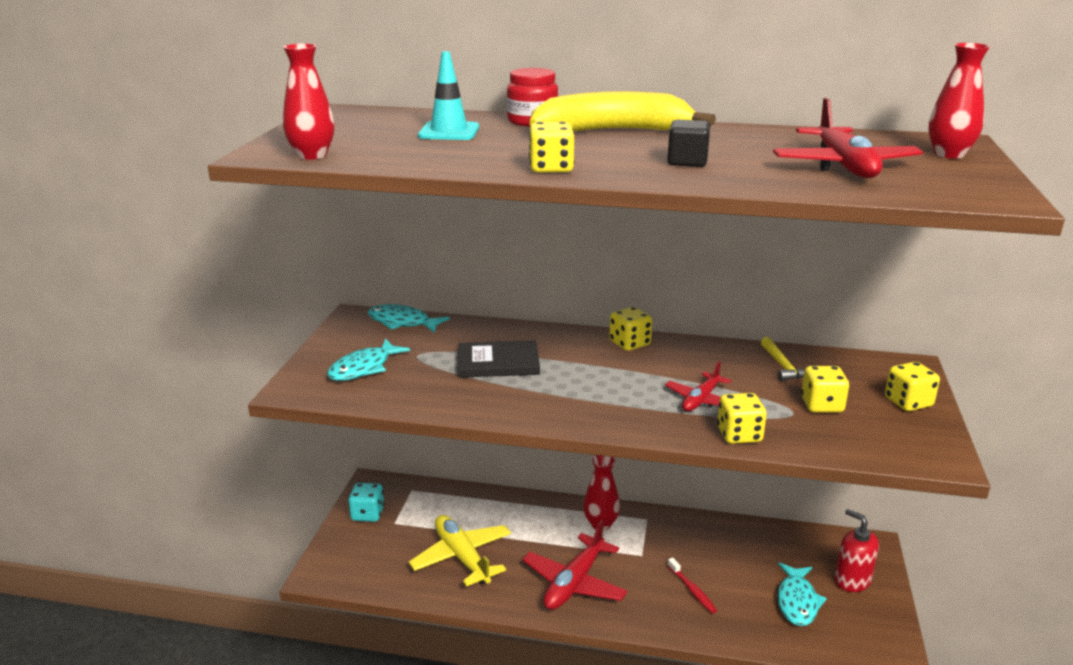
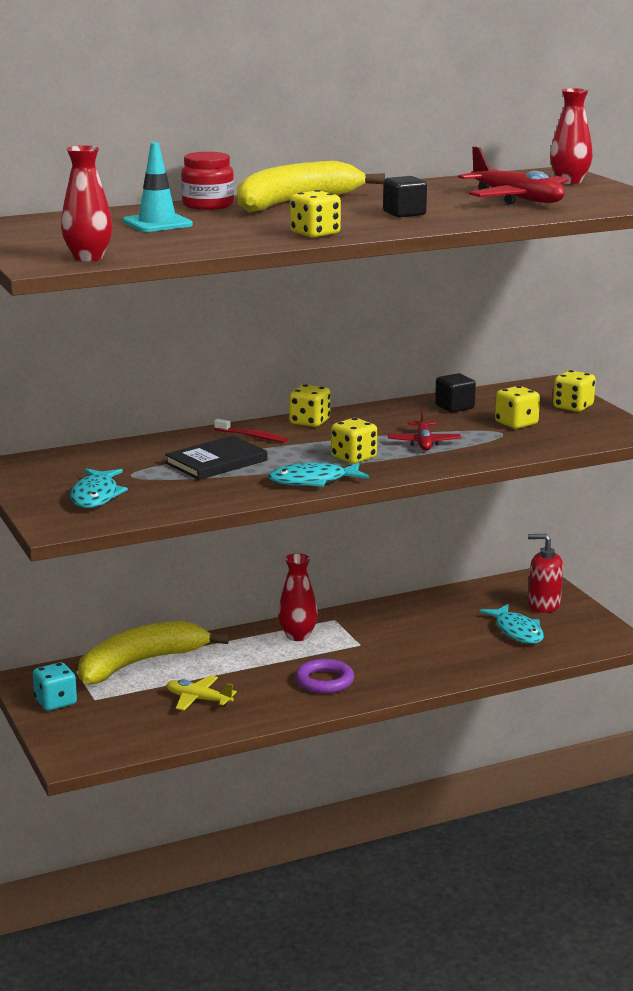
camera: 35 degrees left, 5 degrees down
(402, 322) = (69, 457): turquoise fish -> turquoise fish (313, 481)
(460, 502) = (140, 663): none -> yellow banana
(462, 557) = (198, 699): yellow plane -> yellow plane, size x0.60
(574, 583) = (324, 681): red plane -> purple ring
(692, 590) = (429, 652): red toothbrush -> red toothbrush (252, 436)
(739, 435) = (482, 455): yellow dice -> yellow dice (353, 458)
(782, 366) = (454, 407): yellow hammer -> black cube

